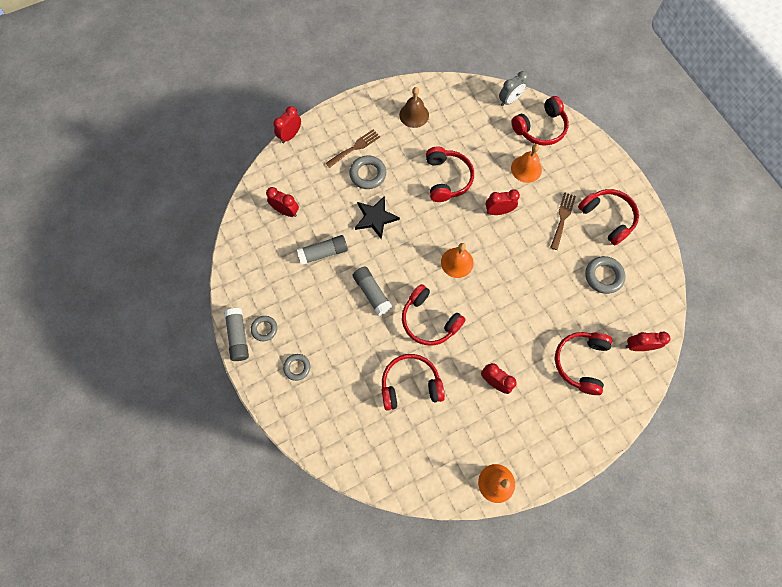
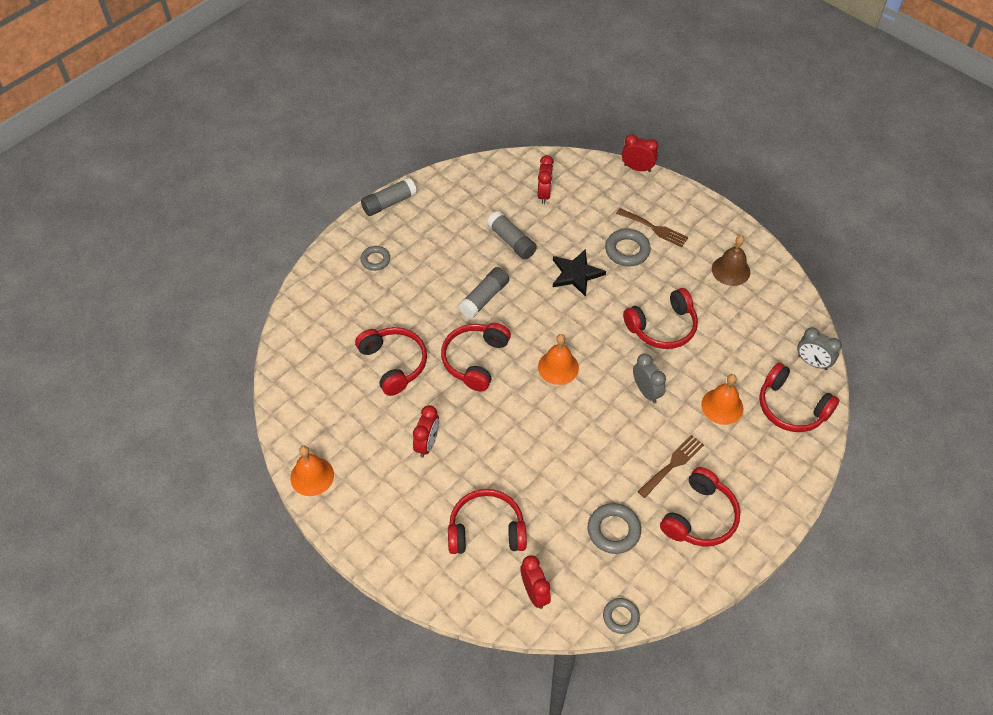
camera: 70 degrees right, 15 degrees down
(264, 329) = (405, 220): grey ring -> grey ring (621, 617)
(498, 211) = (646, 391): red clock -> grey clock
(562, 218) = (673, 464): brown fork -> brown fork turned 45 degrees counterclockwise

